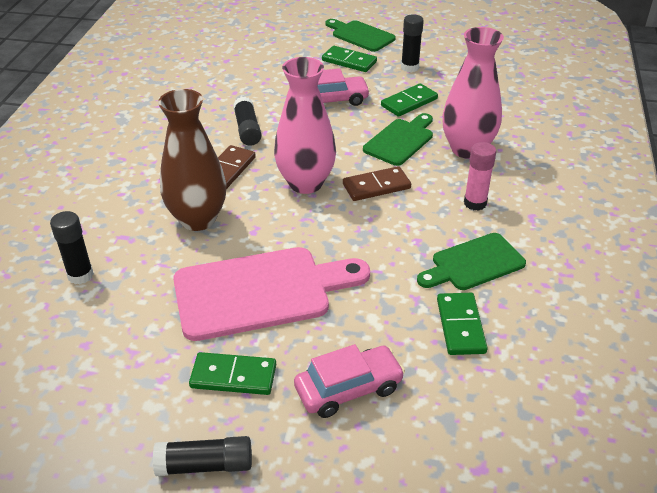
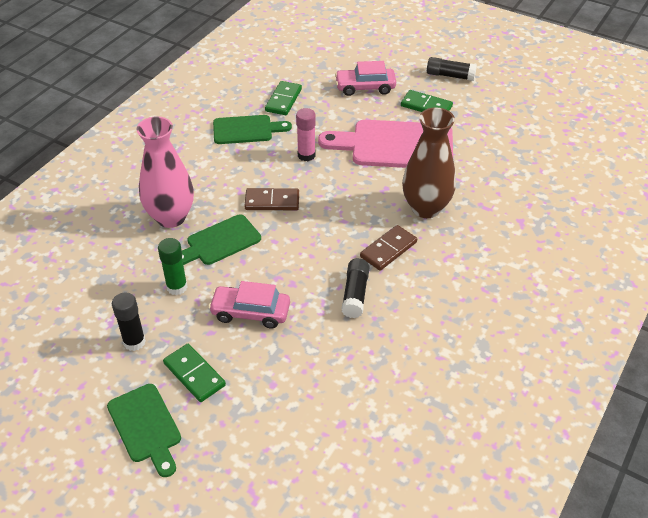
camera: 160 degrees left, 5 degrees up
(80, 275) = (518, 185): black glue stick -> none
(305, 183) = (327, 219): pink vase -> none
(409, 102) = (177, 287): green domino -> green glue stick
(475, 203) = (208, 169): pink glue stick -> pink glue stick (306, 155)

